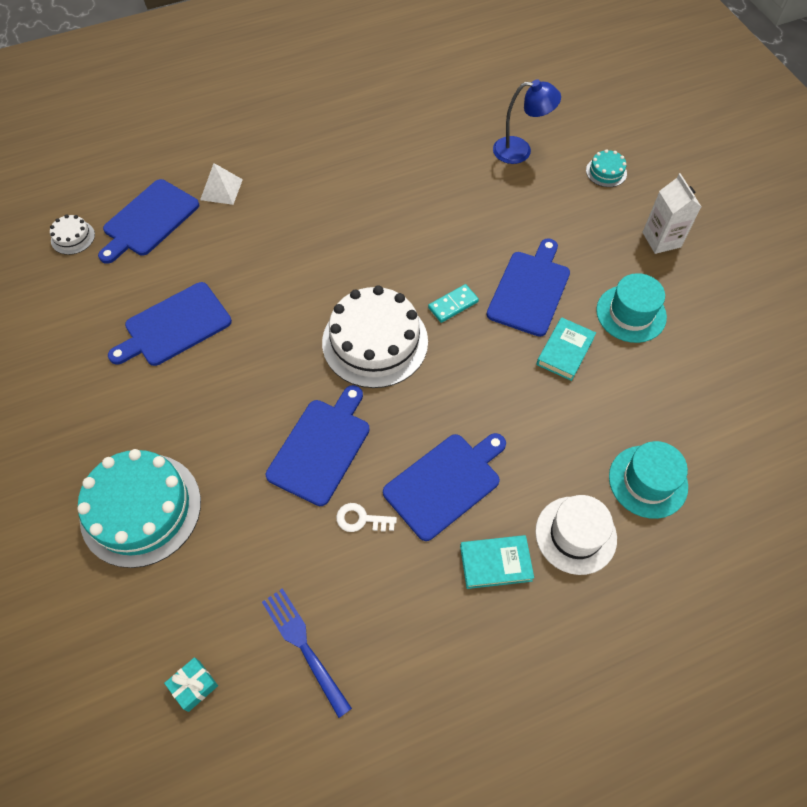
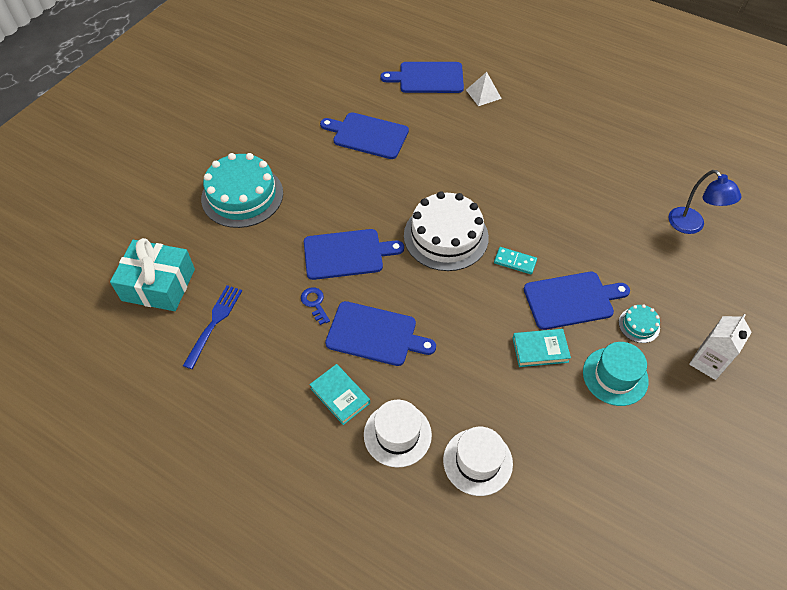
camera: 55 degrees right, 5 degrees down
(73, 237) = (384, 56): white cake -> none
(194, 686) = (158, 285): turquoise gift -> turquoise gift, size x2.38
(361, 519) = (315, 303): white key -> blue key
(606, 172) = (734, 290): turquoise cake -> turquoise cake (639, 325)
(648, 481) = (477, 461): turquoise hat -> white hat

